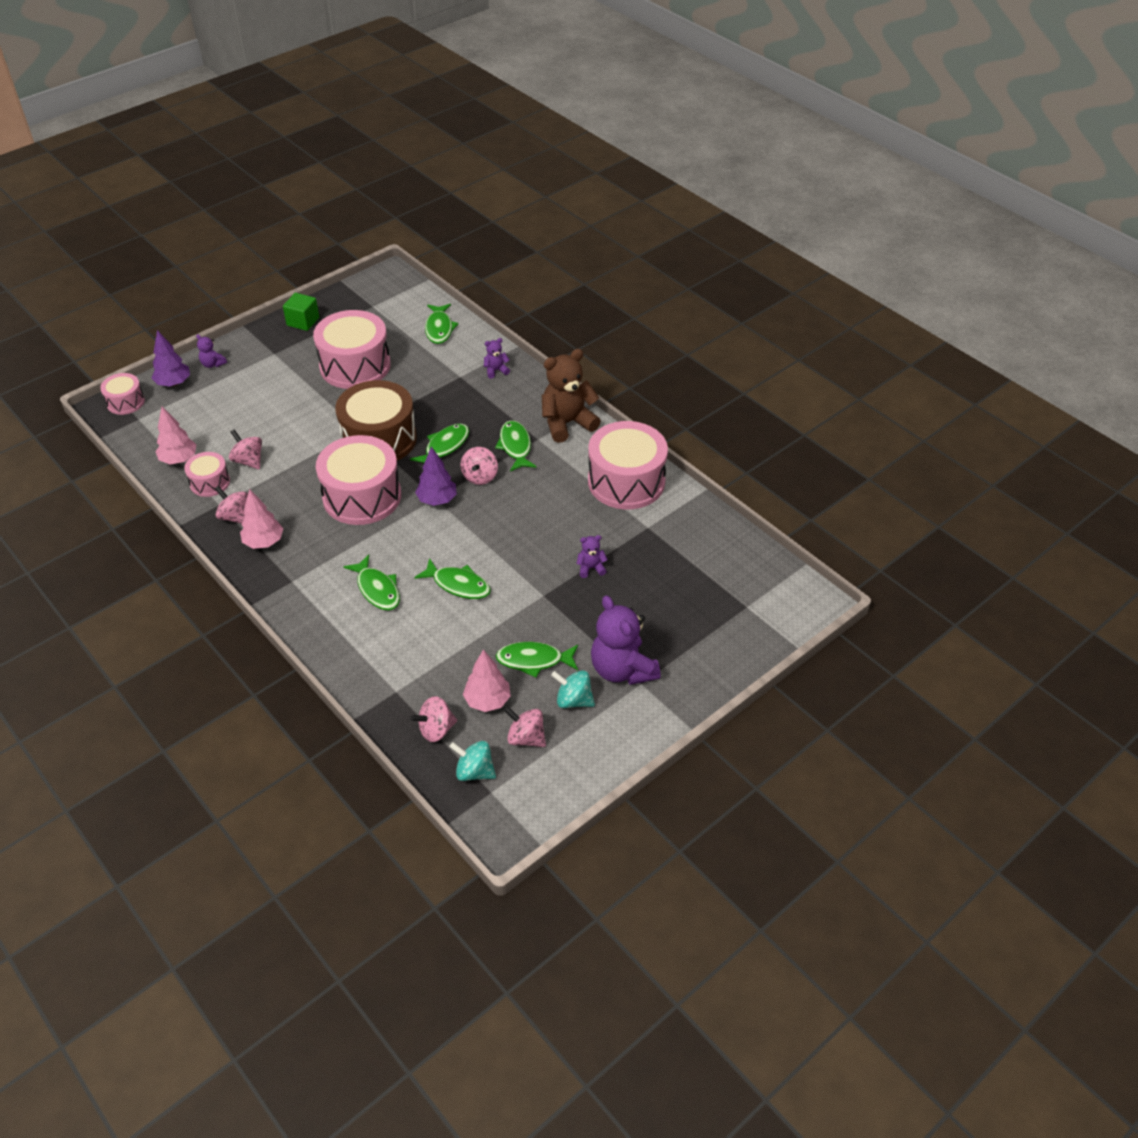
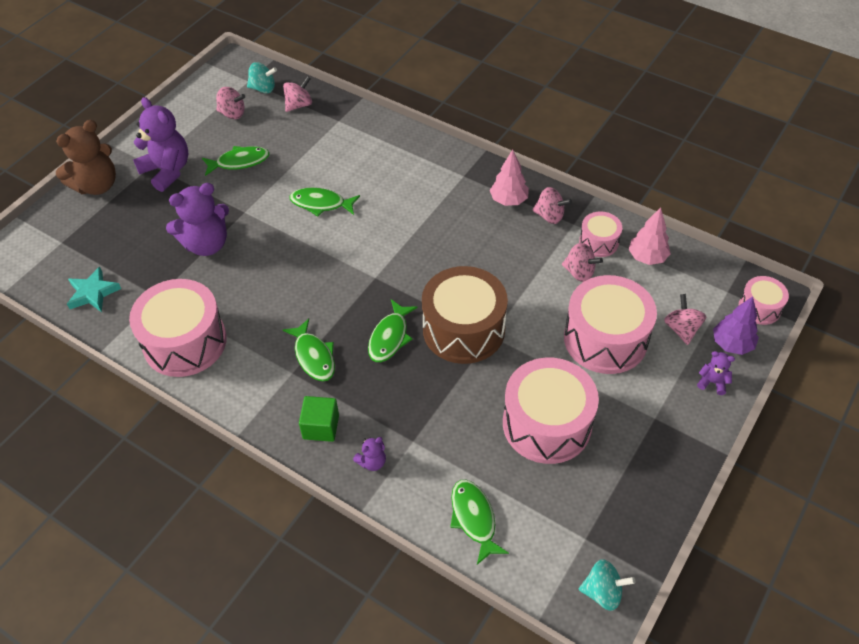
camera: 165 degrees right, 5 degrees up
(303, 321) = (657, 482): green cube -> green cube (321, 427)
(362, 496) = (446, 262): pink drum -> pink drum (605, 339)
(377, 589) = (388, 185): green fish -> none
(437, 500) = (372, 276): purple tree -> none
(480, 476) = (339, 311): pink spinning top -> pink spinning top (681, 329)
(487, 701) = (267, 129): pink tree -> none
(567, 423) = (264, 402): brown teddy bear -> brown teddy bear (97, 185)
(573, 700) = (202, 143): turquoise spinning top -> turquoise spinning top (603, 592)
(591, 568) = (206, 244): purple teddy bear -> purple teddy bear, size x2.18
(711, 544) = (93, 293): none -> turquoise star

